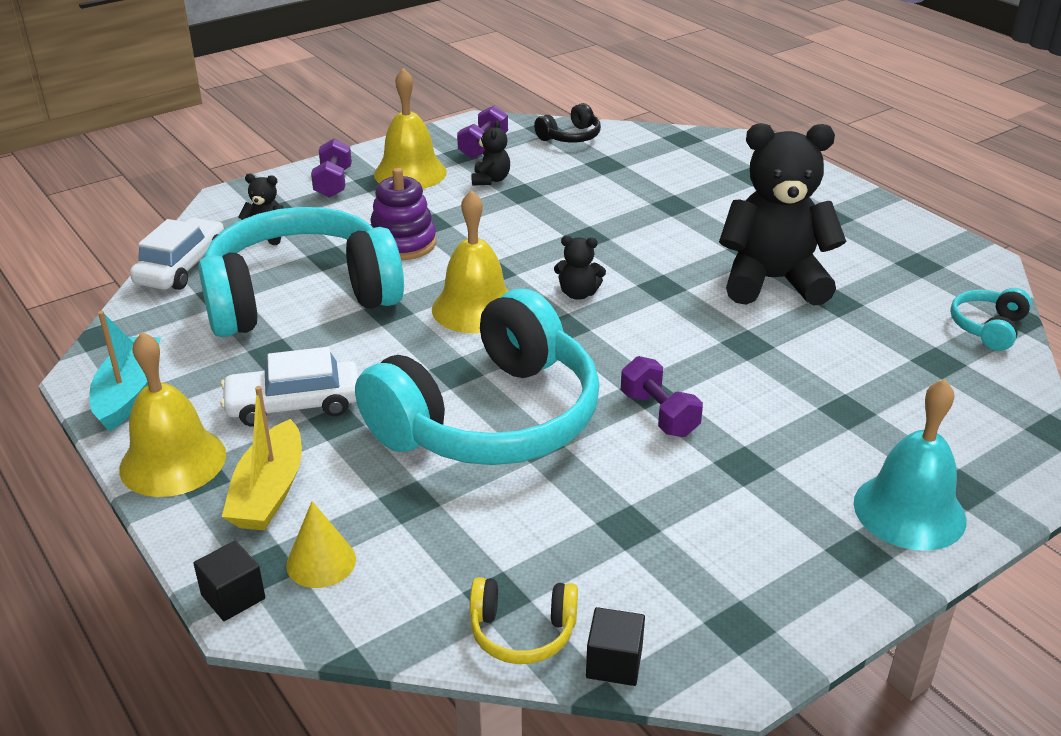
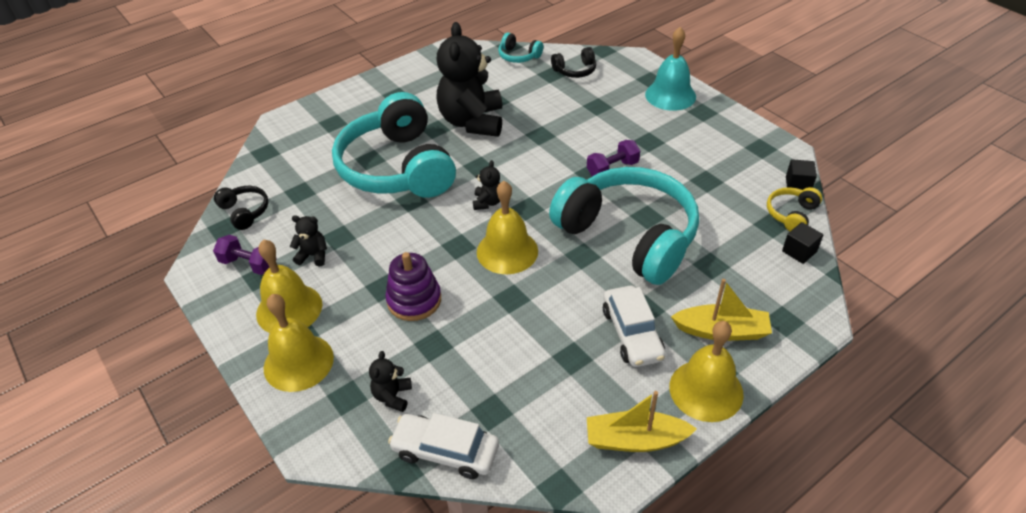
camera: 90 degrees left, 10 degrees up
(129, 393) = (635, 440): turquoise boat -> yellow boat
(233, 597) = (812, 331): black cube -> black cube (799, 251)
(300, 297) = (494, 353): turquoise headphones -> turquoise headphones (397, 168)
(321, 562) = (772, 296): yellow cone -> none
(333, 183) = (298, 362): purple dumbbell -> yellow bell
(522, 632) = (791, 214): yellow headphones -> yellow headphones turned 150 degrees counterclockwise
(961, 390) = (575, 70): none -> black headphones

